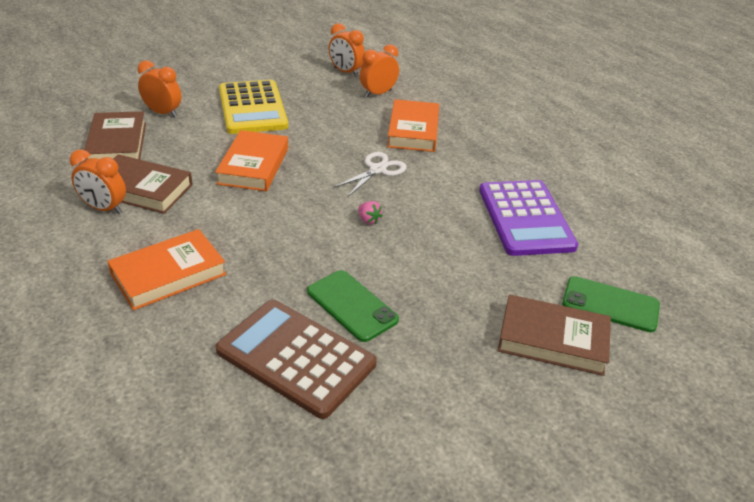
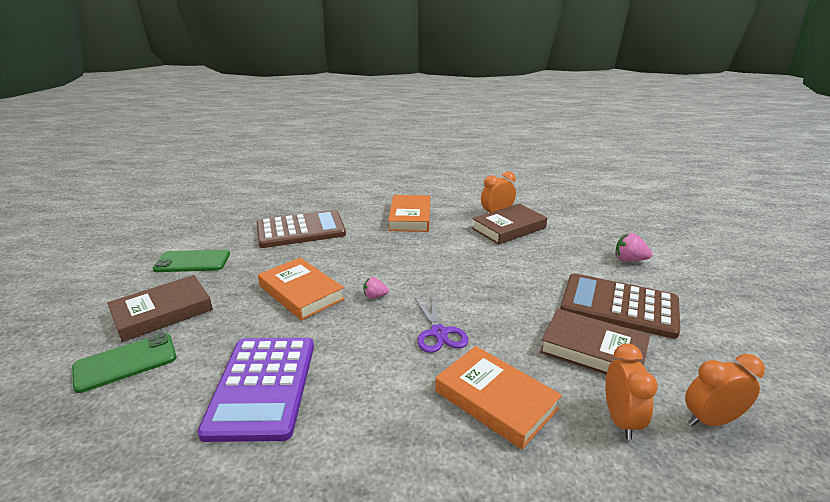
camera: 130 degrees right, 10 degrees down
(117, 144) = (582, 233): brown book -> brown book (593, 350)
(163, 113) = (629, 260): orange clock -> pink strawberry
(252, 108) = (619, 306): yellow calculator -> brown calculator
(253, 166) = (504, 274): orange book -> orange book (301, 292)
(352, 305) = (307, 257): green phone -> green phone (192, 262)
(377, 170) = (439, 333): white scissors -> purple scissors
(525, 218) = (262, 387): purple calculator -> purple calculator turned 120 degrees counterclockwise

